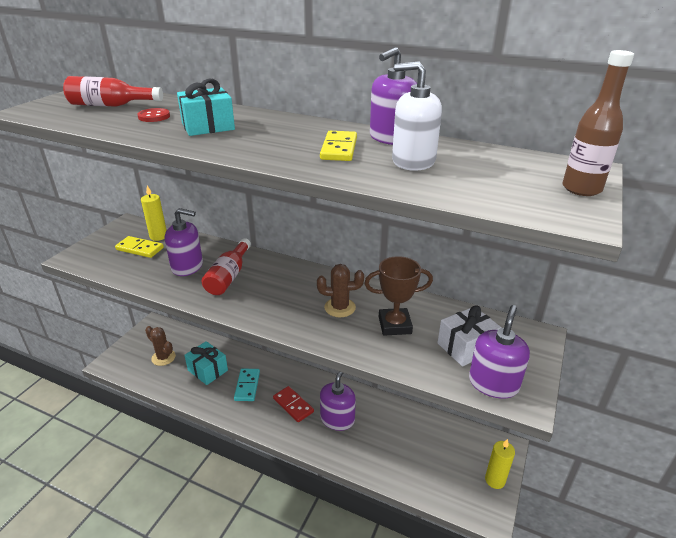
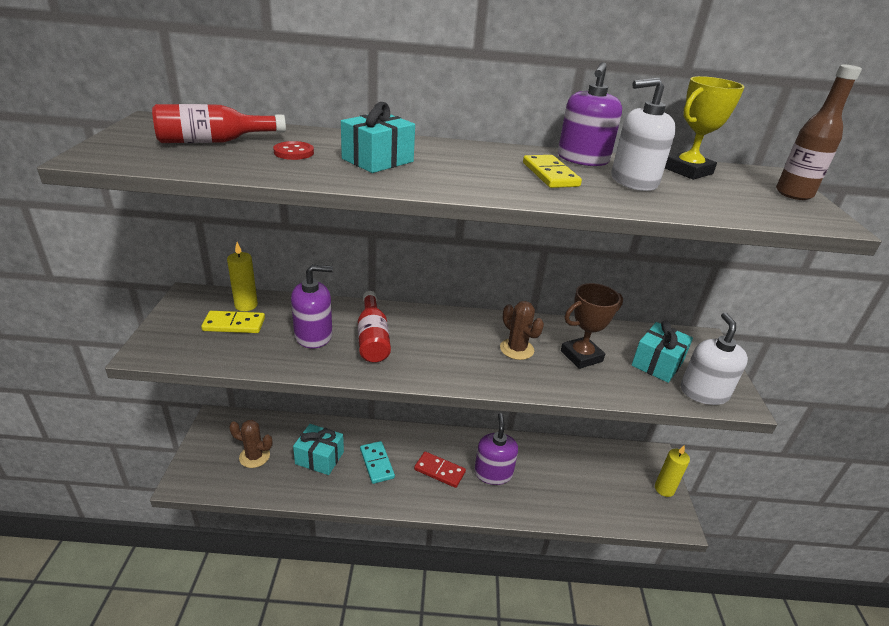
camera: 25 degrees left, 0 degrees up
(340, 307) = (516, 349): brown cactus -> brown cactus turned 75 degrees clockwise
(466, 347) = (657, 363): white gift -> turquoise gift
(488, 157) = (688, 171): none -> yellow trophy
(493, 383) = (704, 392): purple soap dispenser -> white soap dispenser

